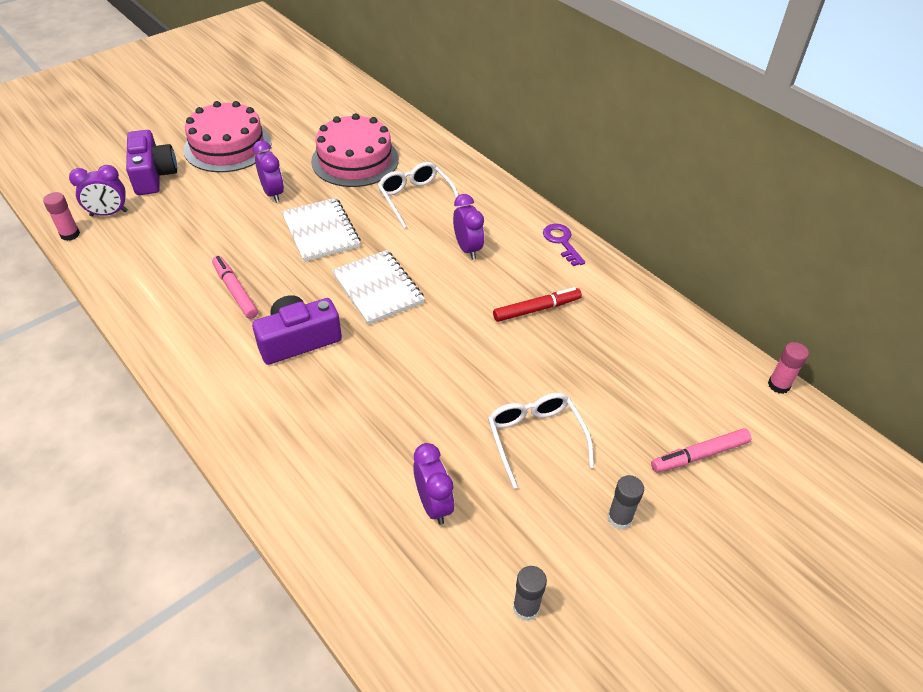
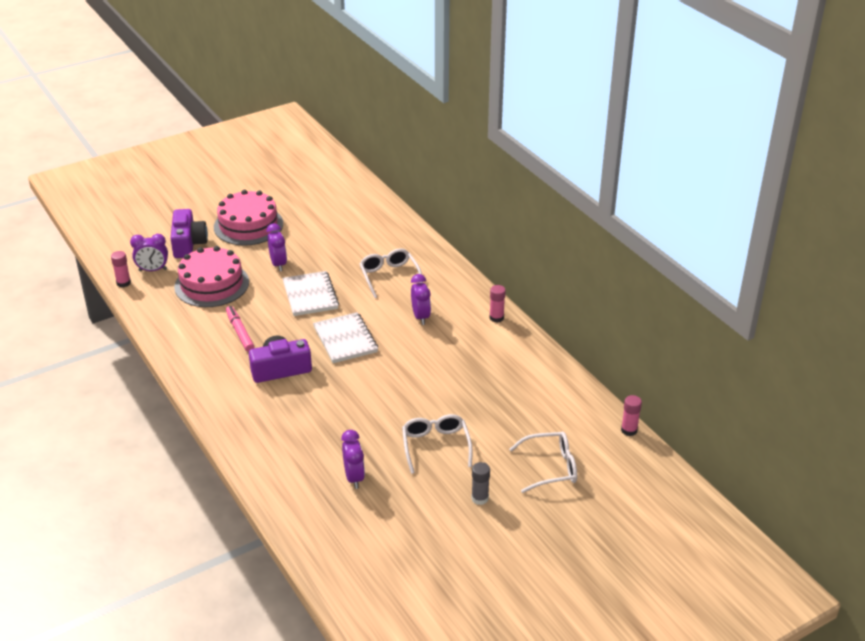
camera: 10 degrees right, 10 degrees down
(355, 160) = (347, 243): pink cake -> pink cake (212, 284)
(526, 608) = (401, 539): grey glue stick -> none
(536, 309) = (462, 364): red marker -> none
(562, 242) = (496, 318): purple key -> pink glue stick
(699, 455) = (551, 467): pink marker -> white glasses

